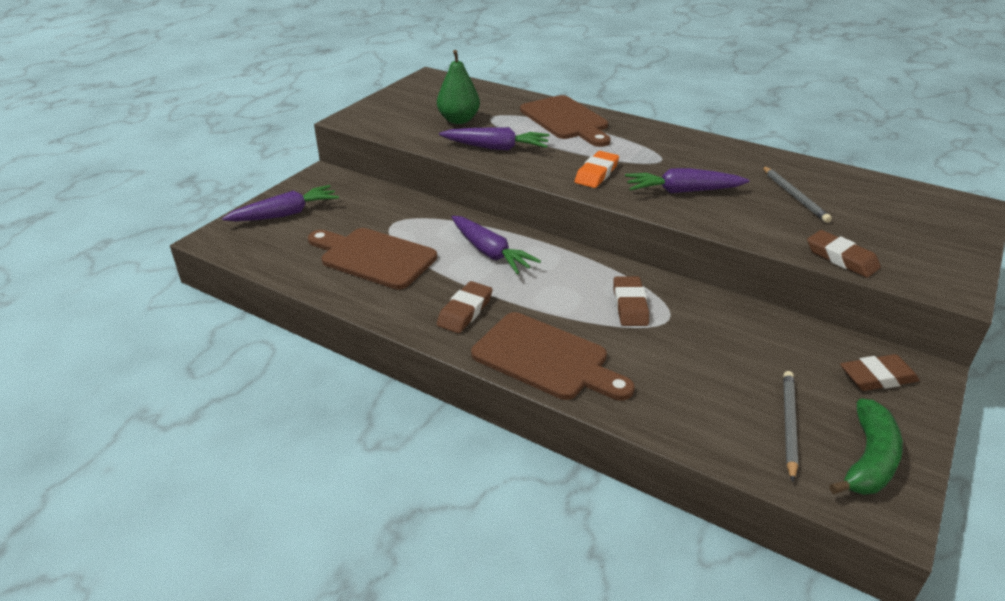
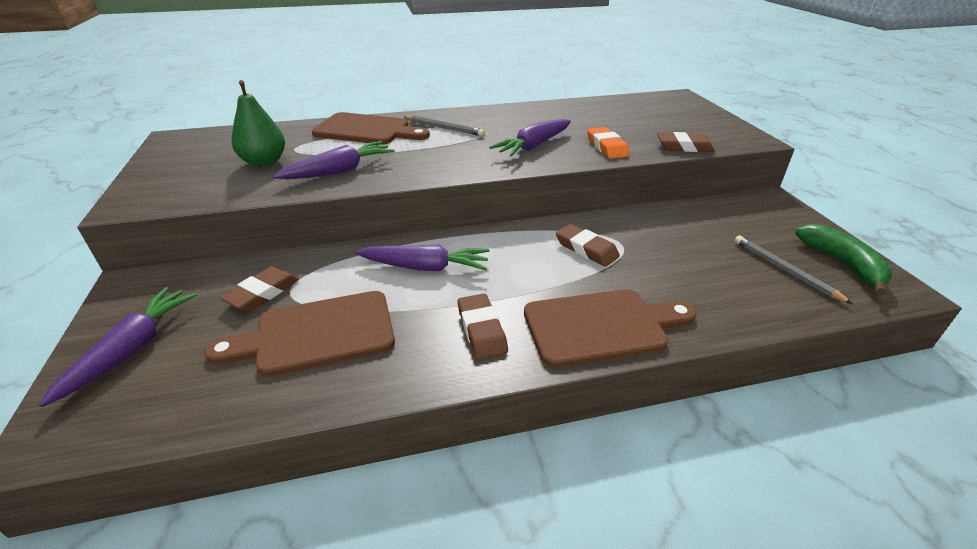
camera: 45 degrees left, 0 degrees up
(596, 173) = (456, 158): orange eraser -> orange eraser (606, 147)
(794, 196) = (598, 123): grey pencil -> grey pencil (444, 128)
(877, 377) = (764, 215): brown eraser -> brown eraser (262, 293)

